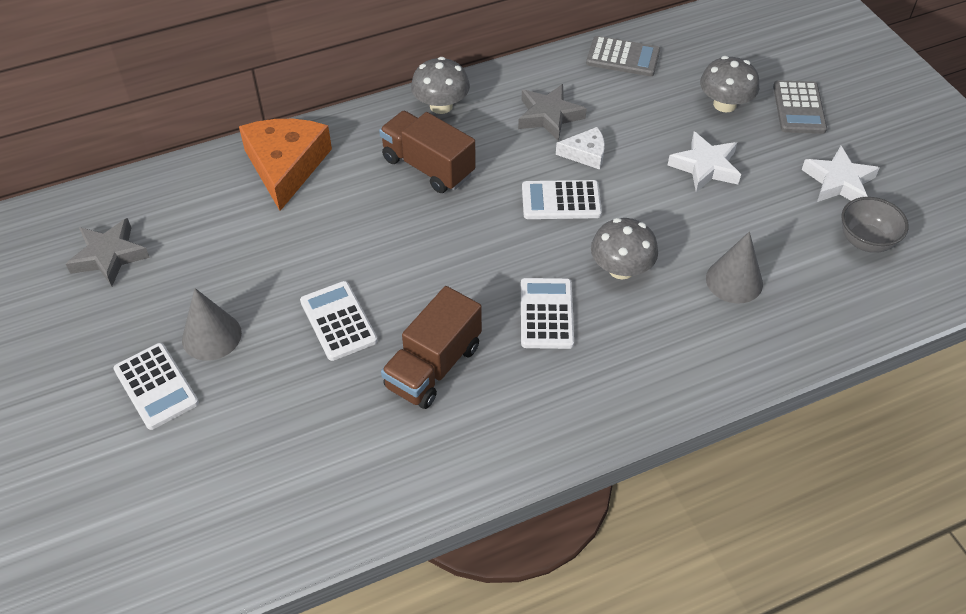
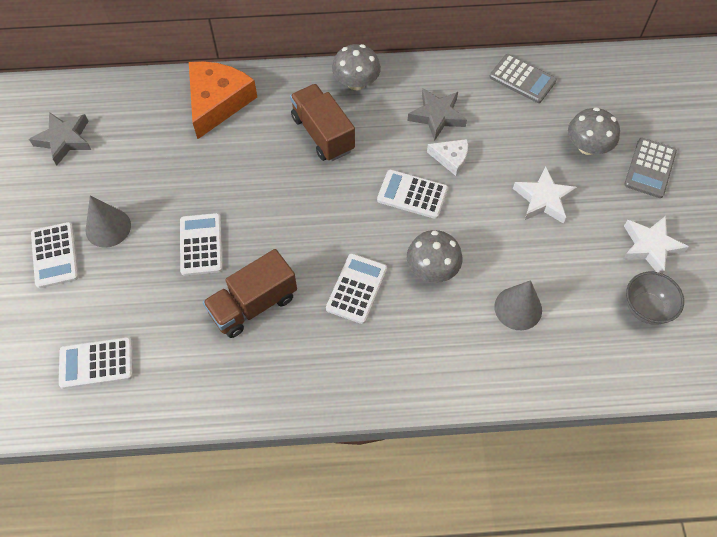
camera: 20 degrees right, 10 degrees up
(267, 490) = (96, 363): none -> white calculator

